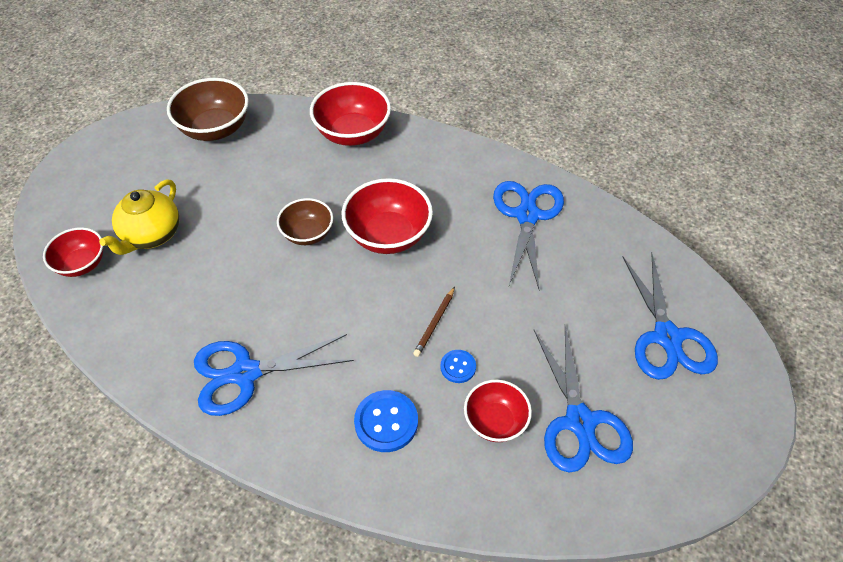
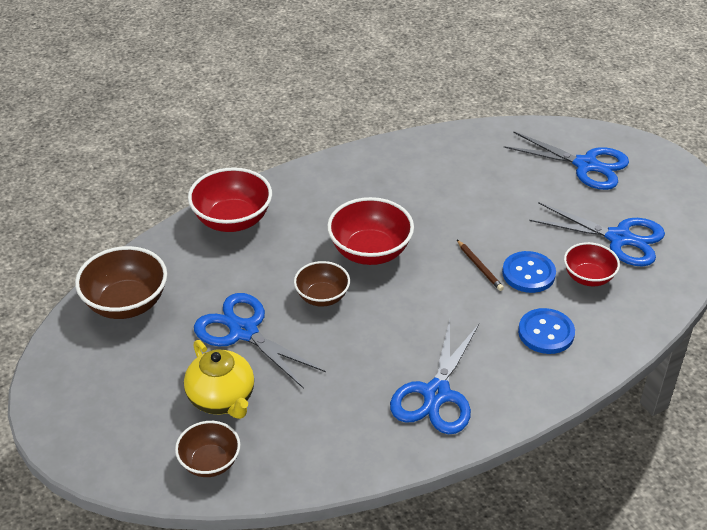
camera: 55 degrees left, 10 degrees down
(82, 264) = (210, 462): red bowl -> brown bowl
(458, 367) = (528, 273): blue button -> blue button, size x1.70
(527, 215) = (422, 171): blue scissors -> blue scissors (243, 331)

